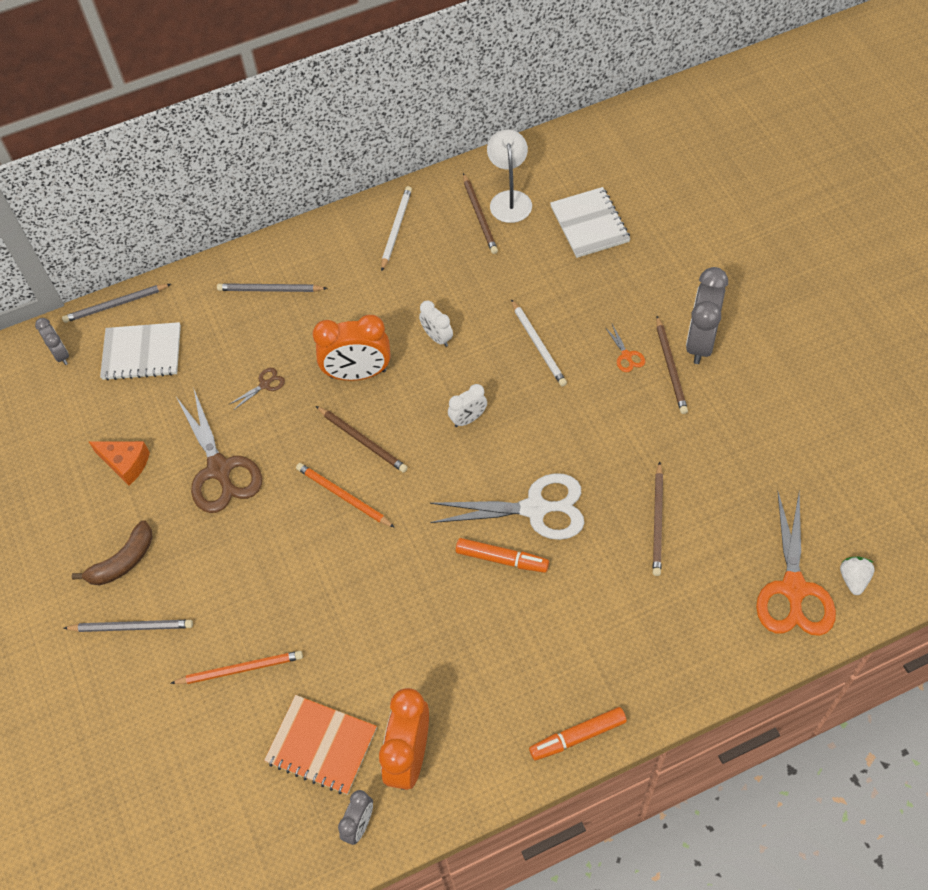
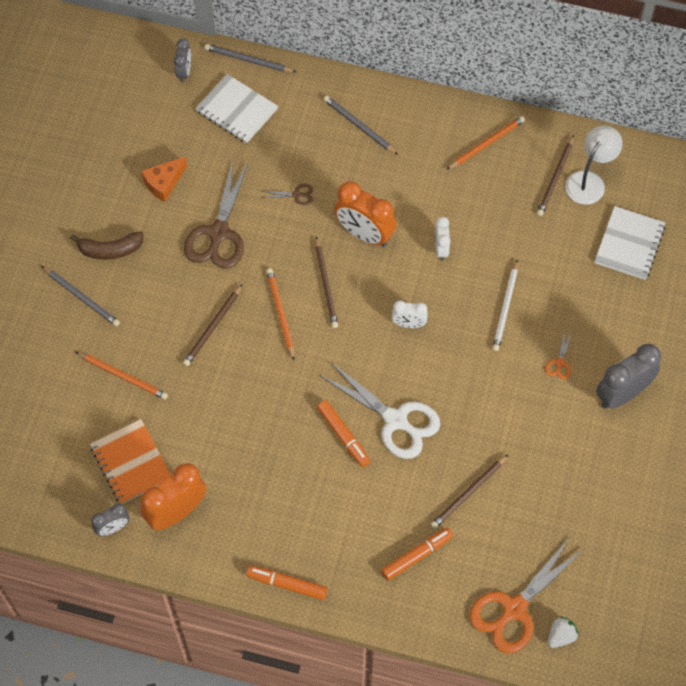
camera: 35 degrees right, 5 degrees up
(126, 464) = (164, 183): orange cheese -> orange cheese turned 75 degrees clockwise
(396, 229) = (486, 144): white pencil -> orange pencil
(667, 612) = (417, 556): none -> orange marker
(670, 367) = (582, 395): brown pencil -> brown pencil (213, 327)

